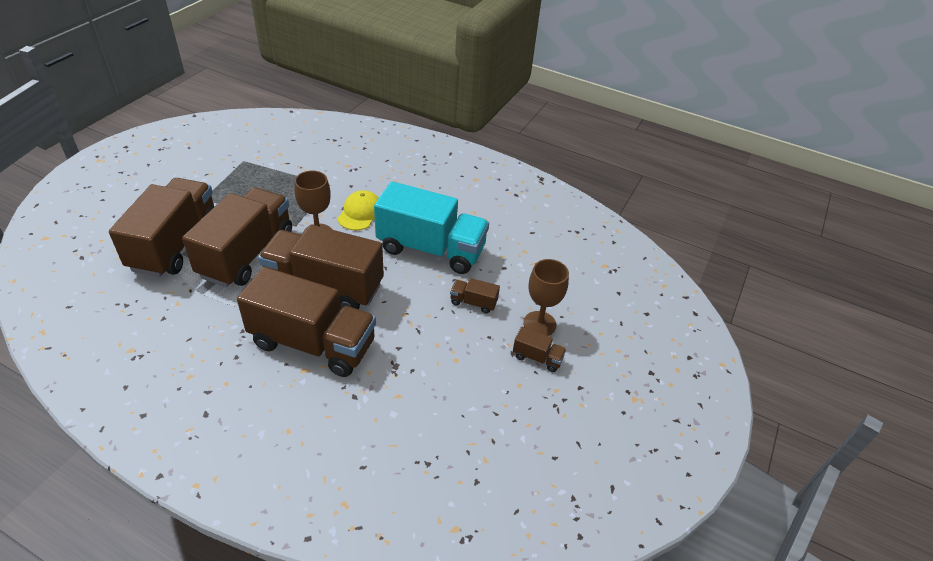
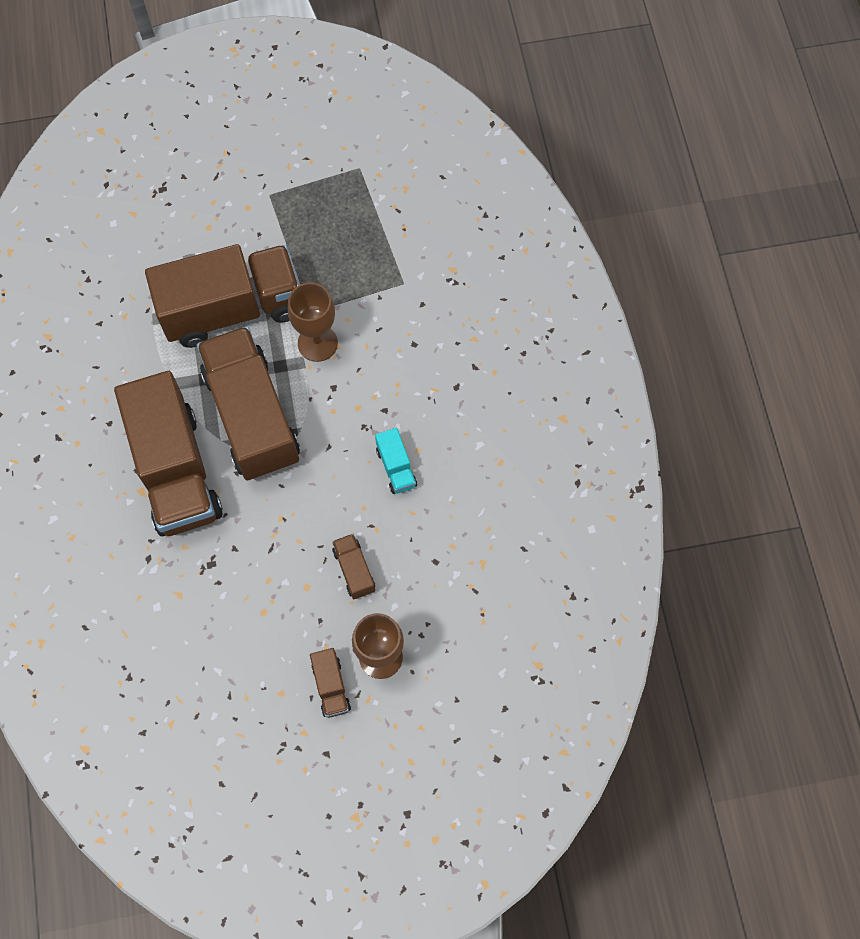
camera: 55 degrees right, 25 degrees up
(175, 244) = (188, 238): brown truck -> none
(360, 213) = (387, 352): yellow cap -> none
(431, 249) = (396, 467): turquoise truck -> turquoise truck, size x0.41

